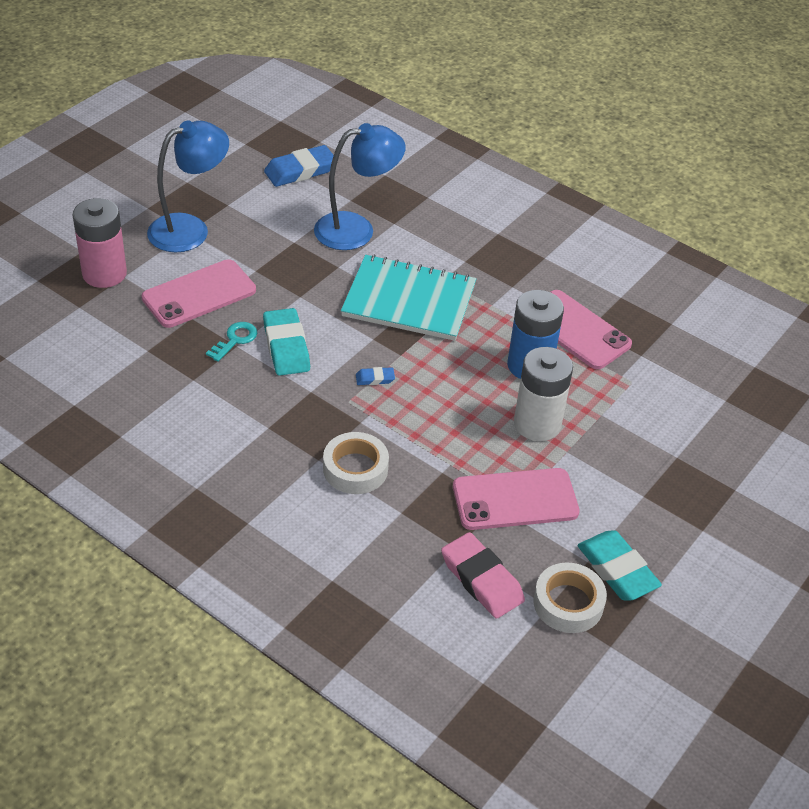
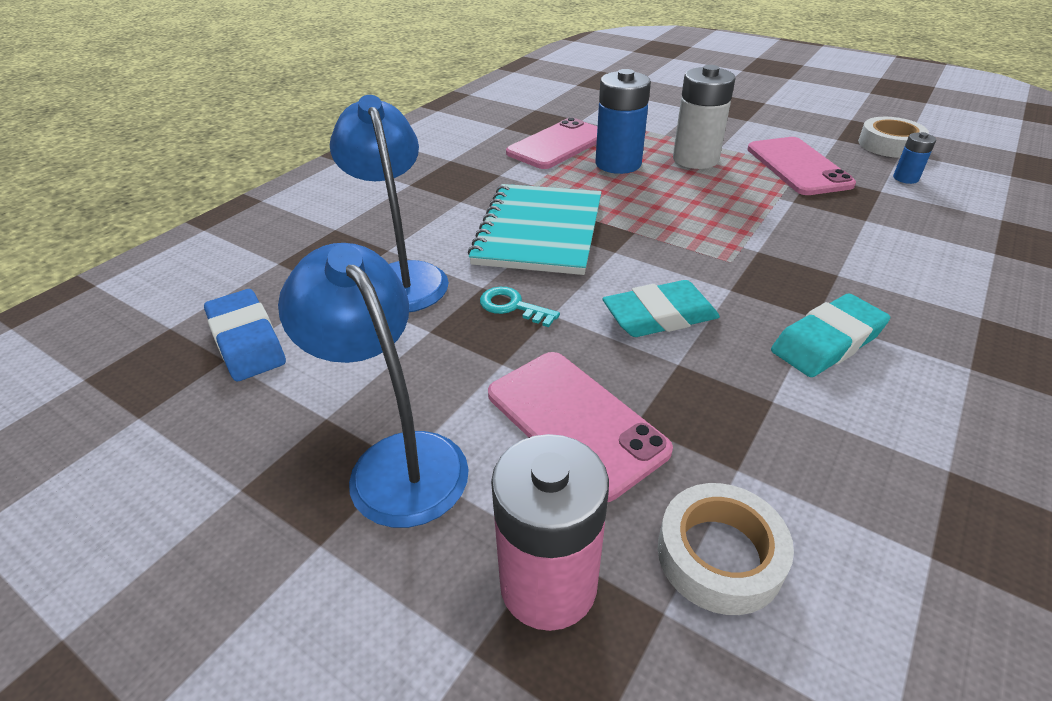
camera: 90 degrees left, 5 degrees down
(235, 340) = (667, 366): turquoise key -> turquoise key (513, 306)
(355, 469) = (831, 249): white tape -> white tape (719, 555)
(375, 378) = (683, 245): blue eraser -> none
(481, 580) = (905, 178): pink eraser -> blue battery
(617, 570) = (835, 128): turquoise eraser -> turquoise eraser (827, 342)

